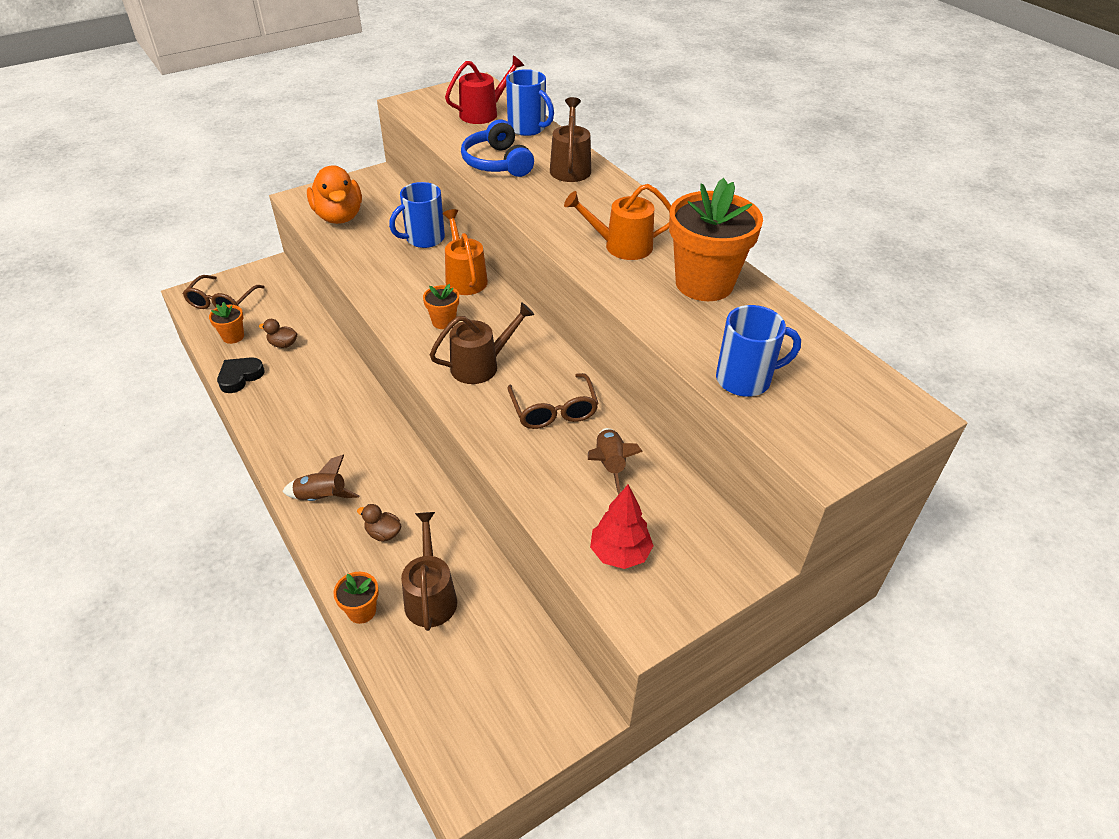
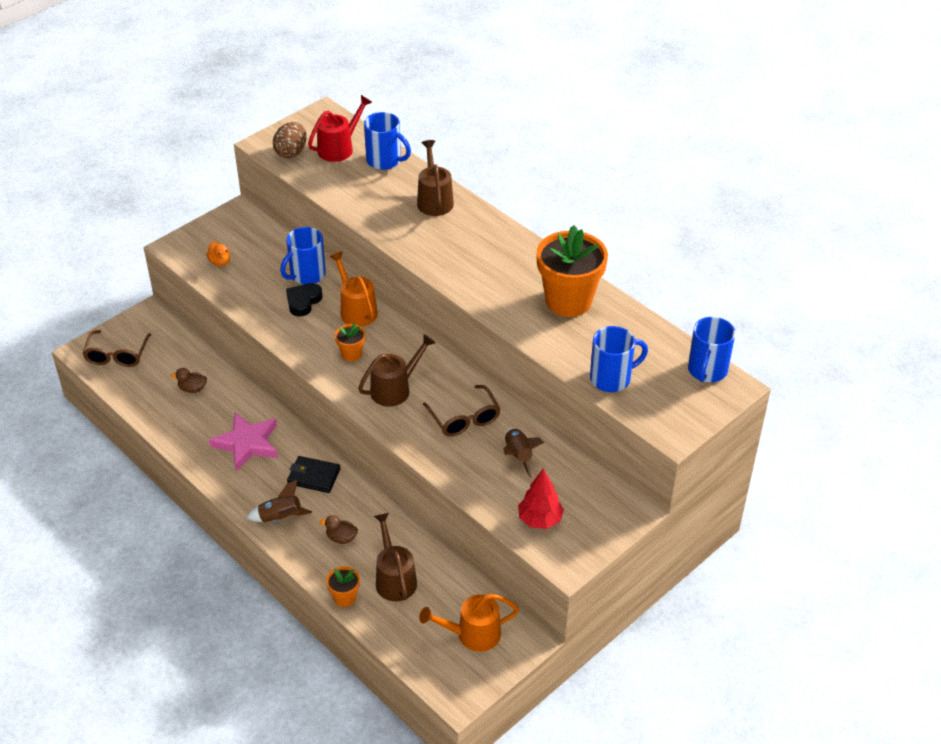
camera: 10 degrees left, 0 degrees up
(233, 336) = (143, 388): orange flower pot -> none
(240, 377) = (166, 425): black heart -> black heart (303, 301)
(317, 408) = (247, 443): none -> pink star
(339, 216) = (220, 262): orange duck -> orange duck, size x0.46
(377, 455) = (314, 476): none -> black wallet
(432, 112) = (291, 152): none -> brown egg
(497, 163) = (369, 203): blue headphones -> none
(621, 246) = (496, 275): orange watering can -> orange watering can (472, 634)
(877, 387) = (707, 371): none -> blue mug

